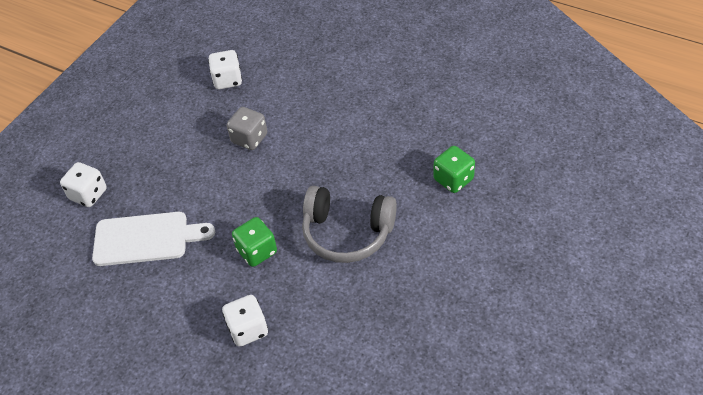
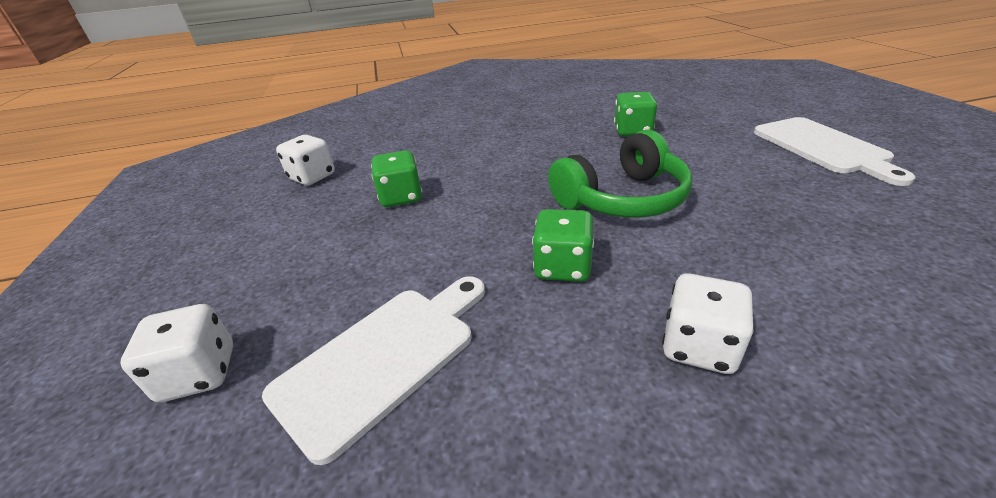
camera: 45 degrees left, 15 degrees down
(249, 138) = (401, 197): grey dice -> green dice
(347, 233) = (622, 199): grey headphones -> green headphones
(533, 294) = (823, 147): none -> white cutting board

